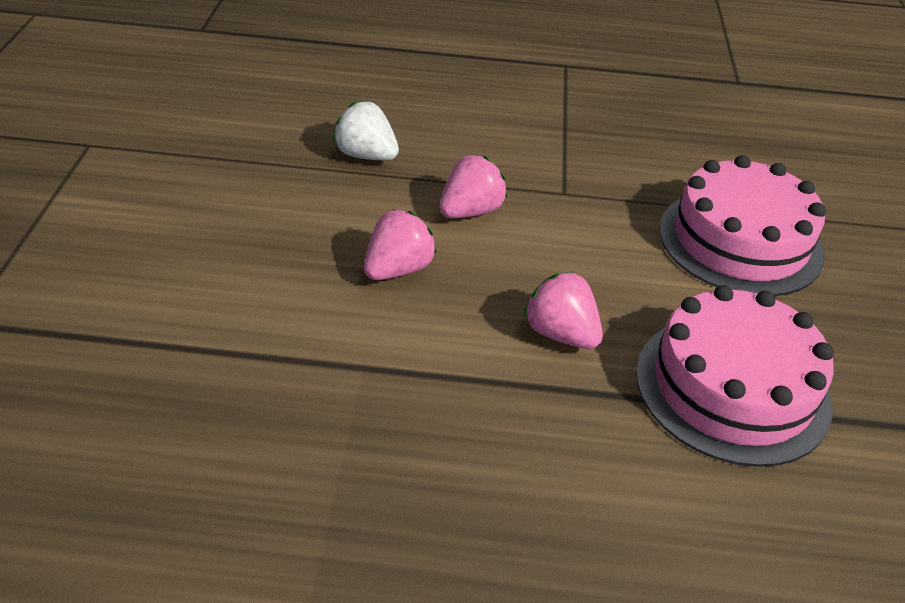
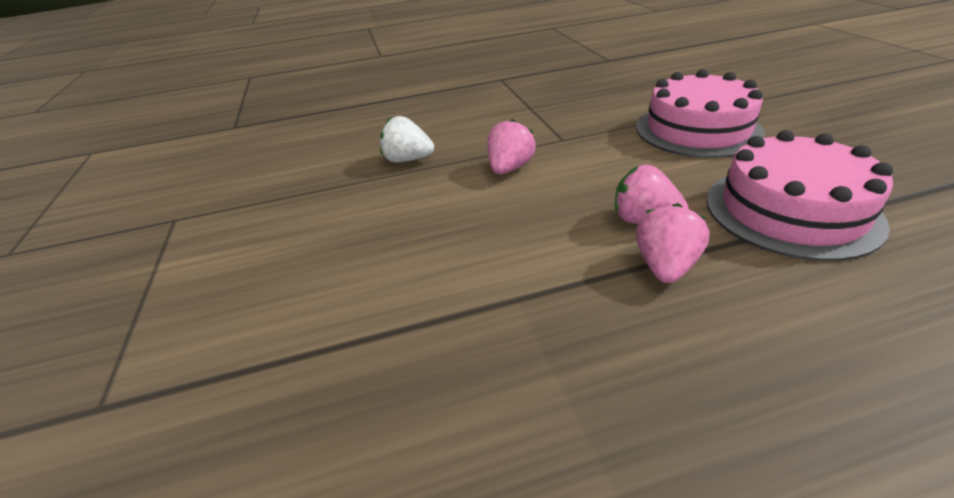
camera: 15 degrees left, 5 degrees down
(398, 269) = (487, 220): pink strawberry -> pink strawberry (665, 266)

